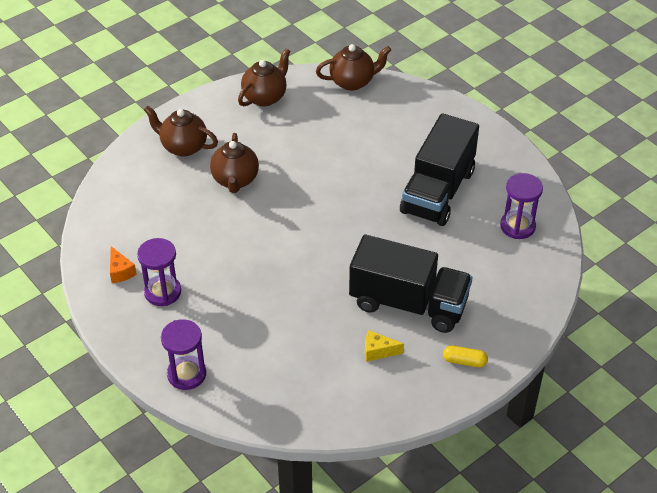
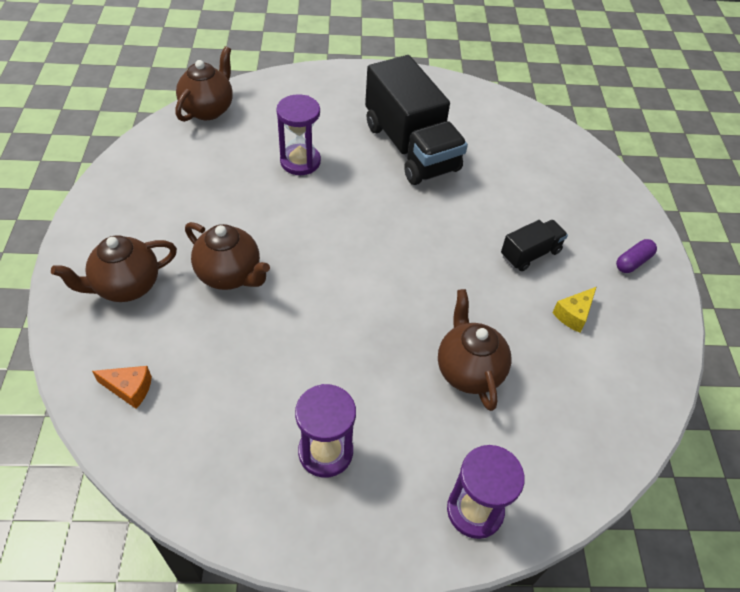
camera: 55 degrees left, 5 degrees up
(120, 271) = (249, 476): orange cheese -> orange cheese (129, 389)
(265, 97) = (144, 177): brown teapot -> brown teapot (468, 370)
(408, 303) = (530, 254): black truck -> black truck, size x0.47
(464, 361) = (633, 262): yellow capsule -> purple capsule
(517, 226) = (501, 129): purple hourglass -> purple hourglass (300, 161)

